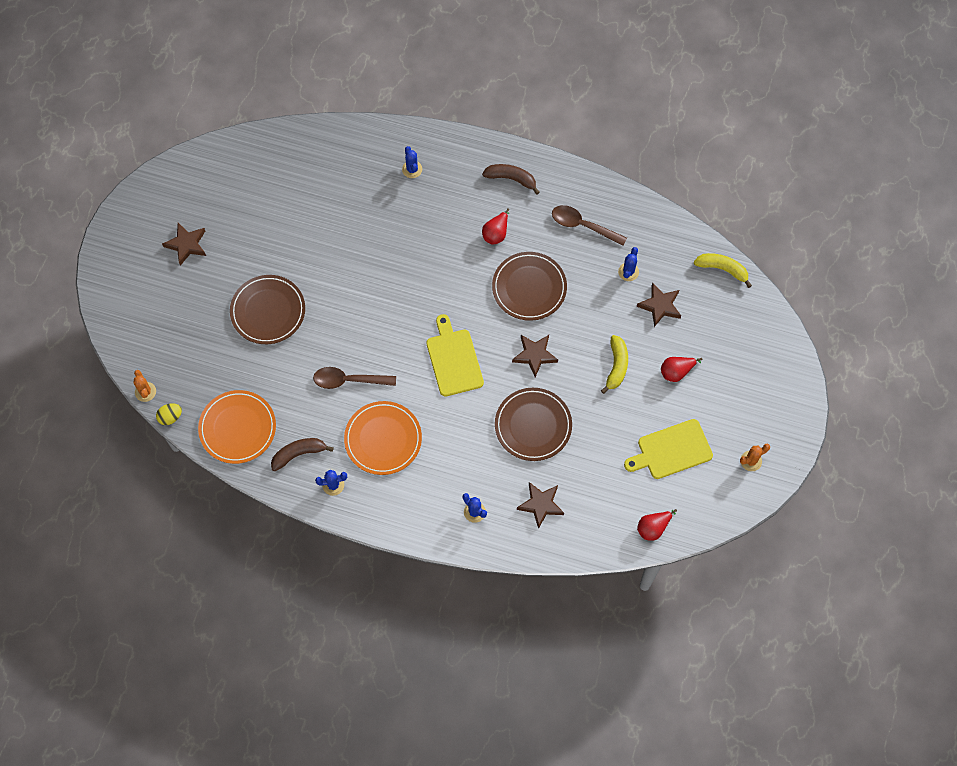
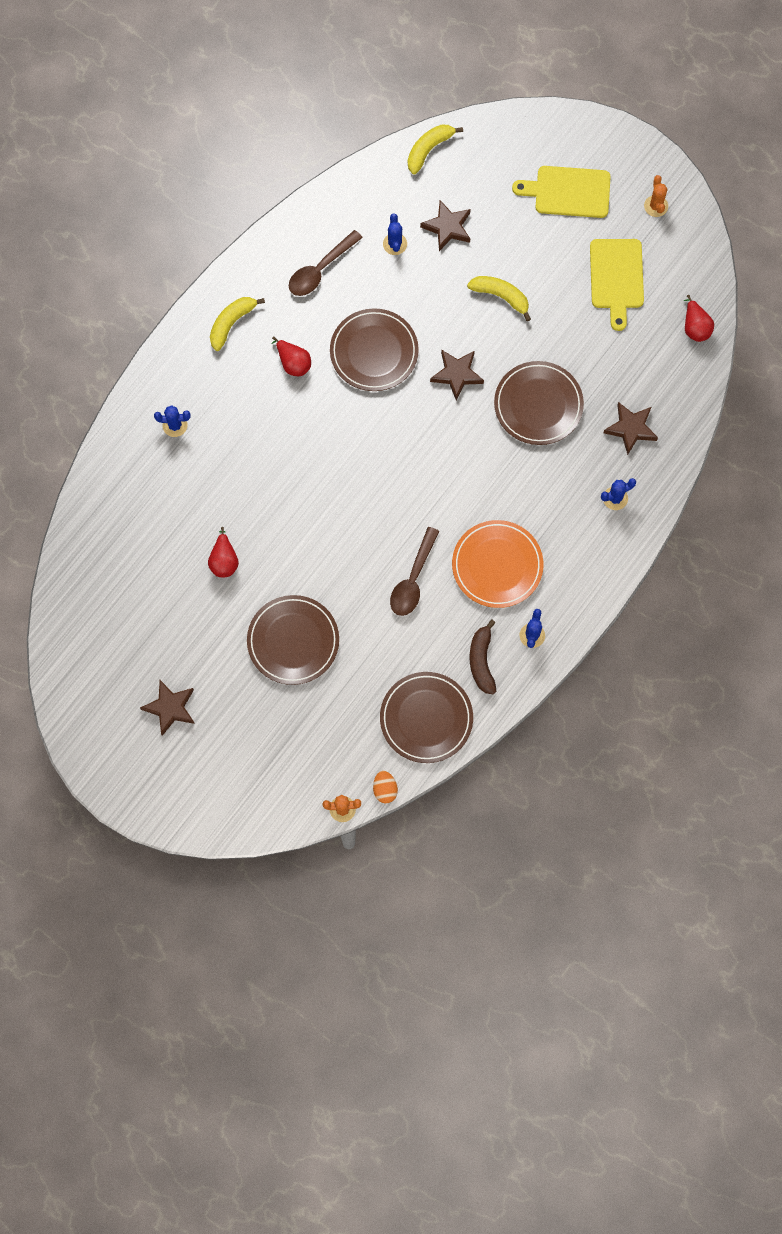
camera: 70 degrees left, 5 degrees up
(170, 417) = (385, 789): yellow egg -> orange egg
(237, 428) = (426, 718): orange plate -> brown plate
(453, 359) = (430, 460): yellow cutting board -> yellow cutting board (568, 192)
(511, 179) = (231, 323): brown banana -> yellow banana
(628, 272) = (395, 244): blue cactus -> blue cactus turned 45 degrees clockwise
(676, 372) = (530, 239): red pear -> red pear (224, 561)

